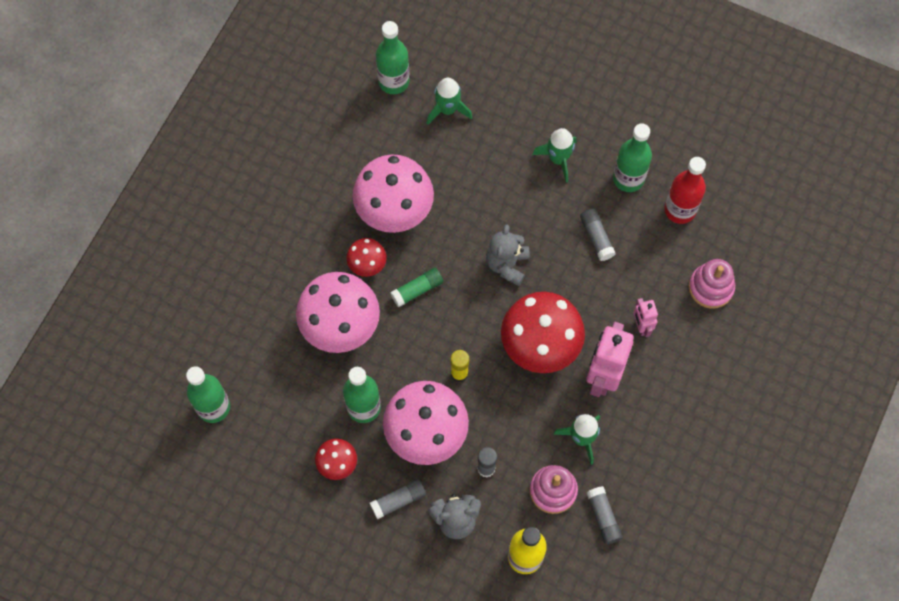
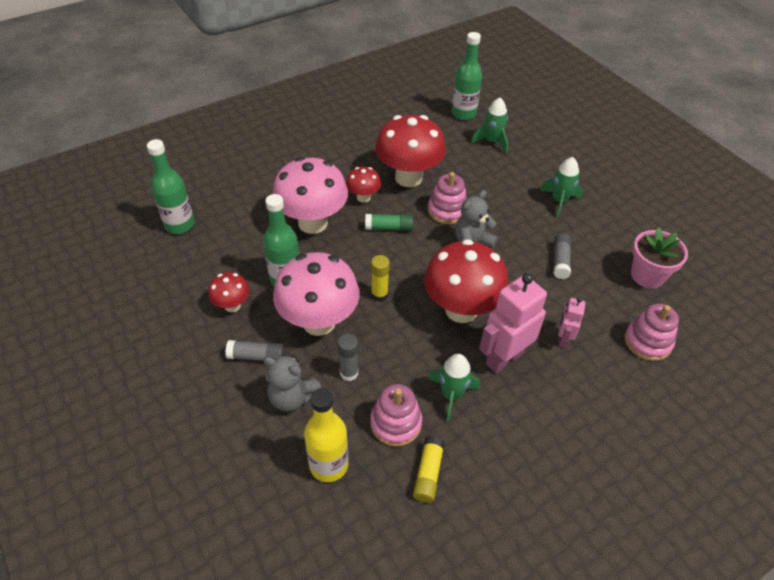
camera: 30 degrees right, 20 degrees down
(394, 212) = (408, 177): pink mushroom -> red mushroom
(459, 235) = (447, 210): none -> pink stacking toy
(603, 517) = (428, 473): grey glue stick -> yellow glue stick
(628, 178) = (612, 236): green bottle -> none
(680, 210) = (647, 275): red bottle -> pink flower pot

